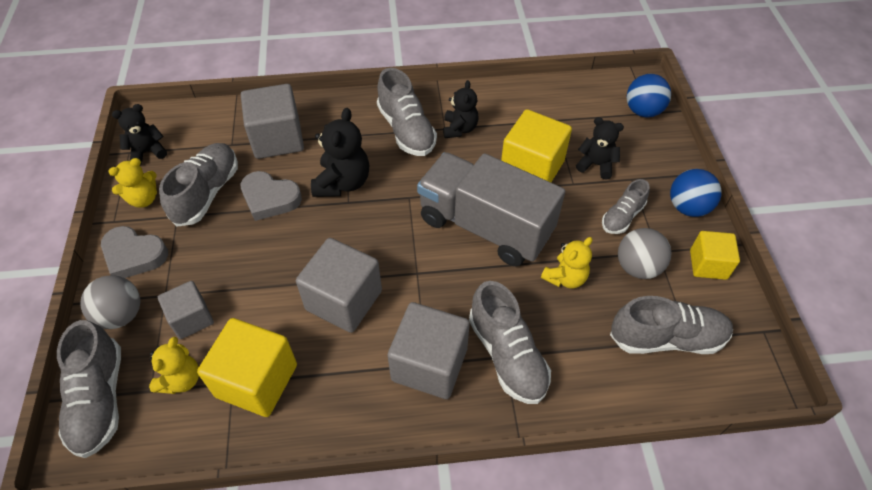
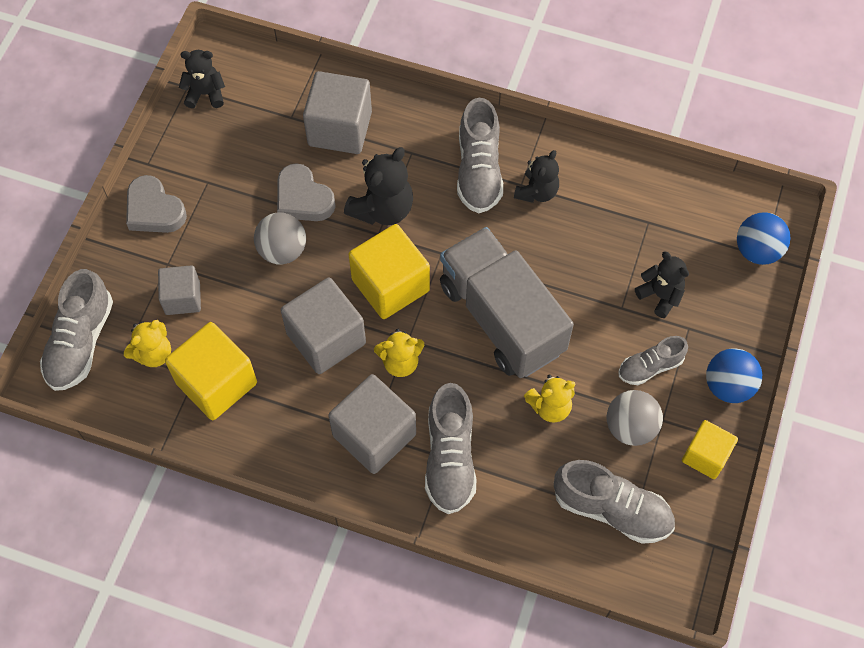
camera: 25 degrees right, 10 degrees up
(121, 315) = (123, 268): grey ball -> grey ball (282, 250)
(143, 199) = (183, 149): yellow teddy bear -> yellow teddy bear (400, 362)
(207, 193) = (245, 167): grey shoe -> none
(532, 168) = (588, 271): yellow cube -> yellow cube (390, 285)

